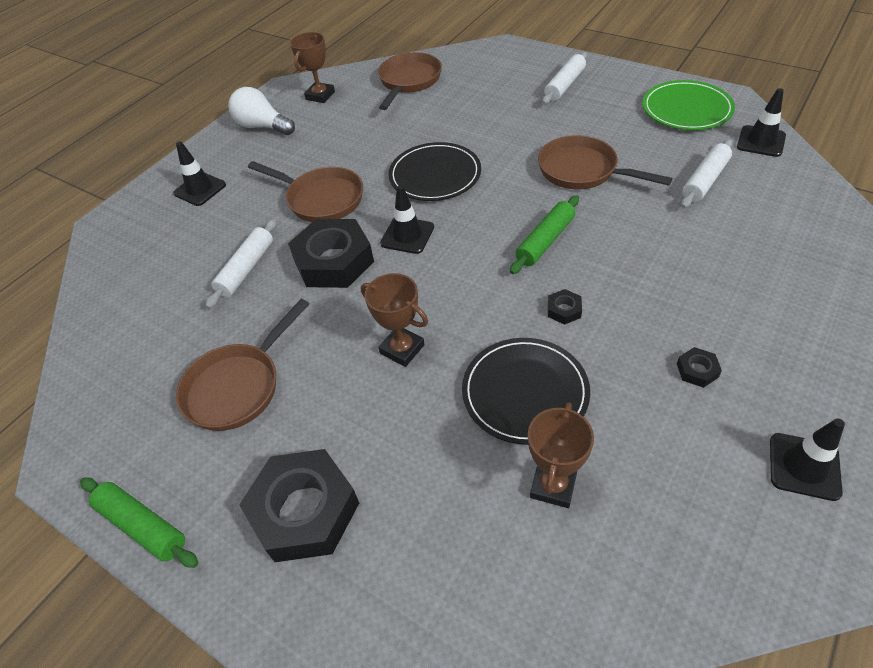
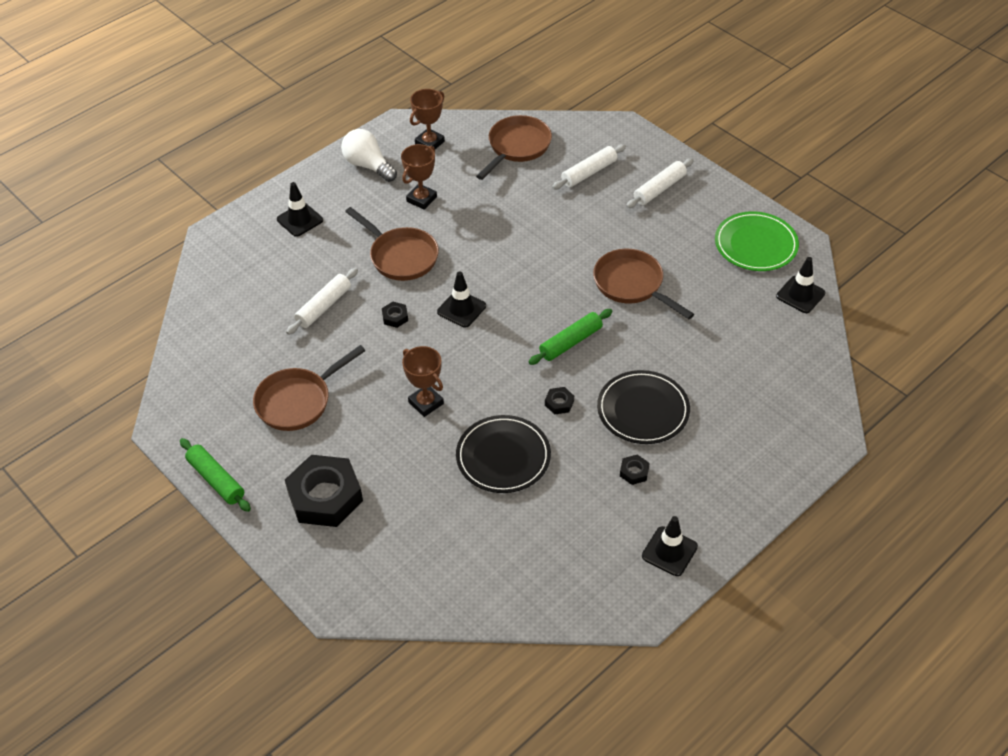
camera: 10 degrees right, 0 degrees up
(333, 261) = (395, 317): black nut -> black nut, size x0.41
(435, 175) = (504, 257): black plate -> black plate (643, 410)
(553, 485) = (496, 522): brown trophy -> brown trophy (421, 199)
(704, 180) = (729, 320): white rolling pin -> white rolling pin (589, 172)

